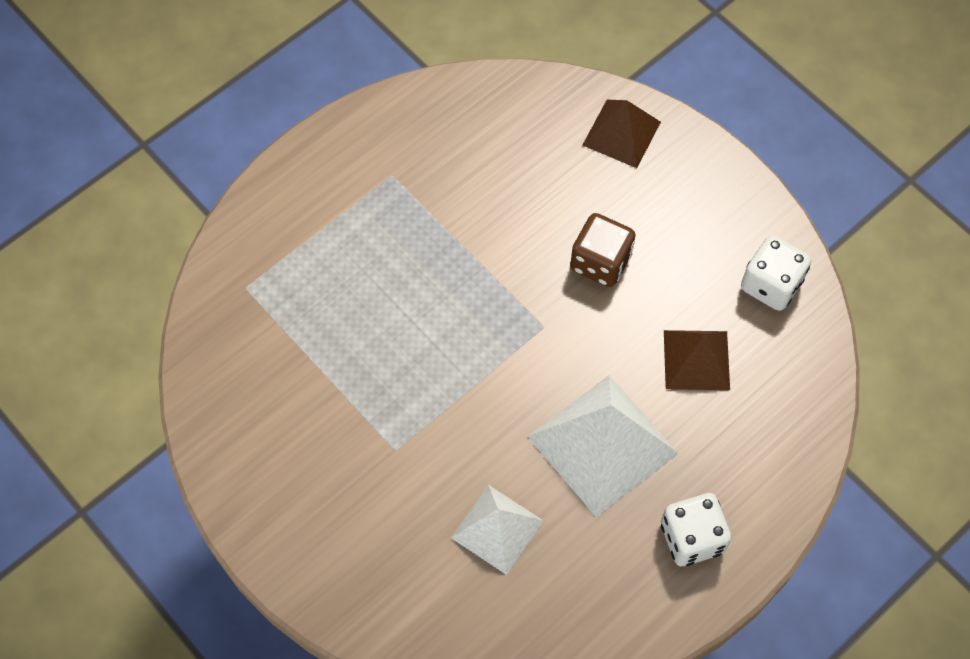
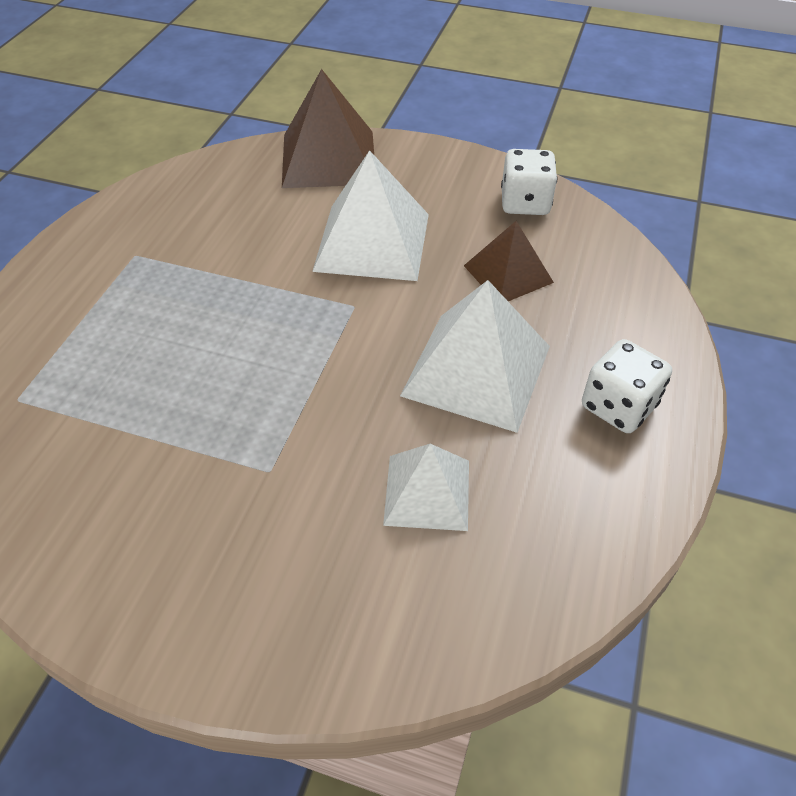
camera: 30 degrees left, 15 degrees down
(600, 262) = (372, 242): brown dice -> white pyramid
(621, 133) = (329, 158): brown pyramid -> brown pyramid, size x1.64

